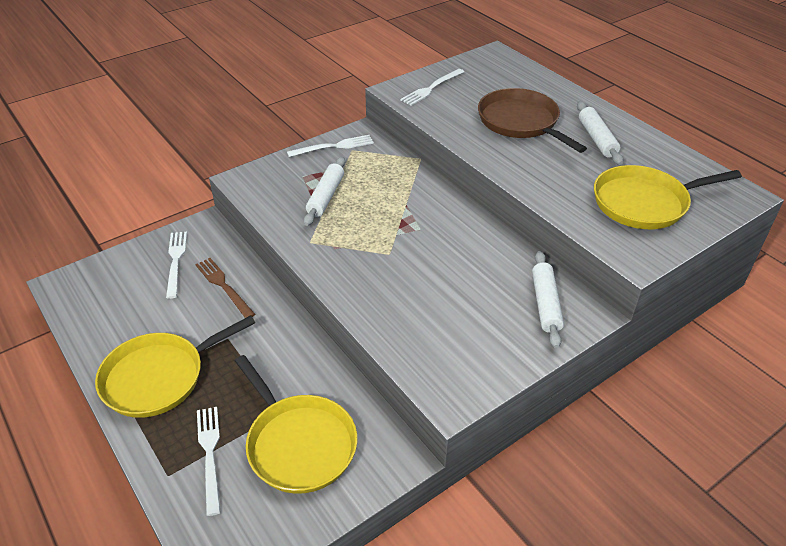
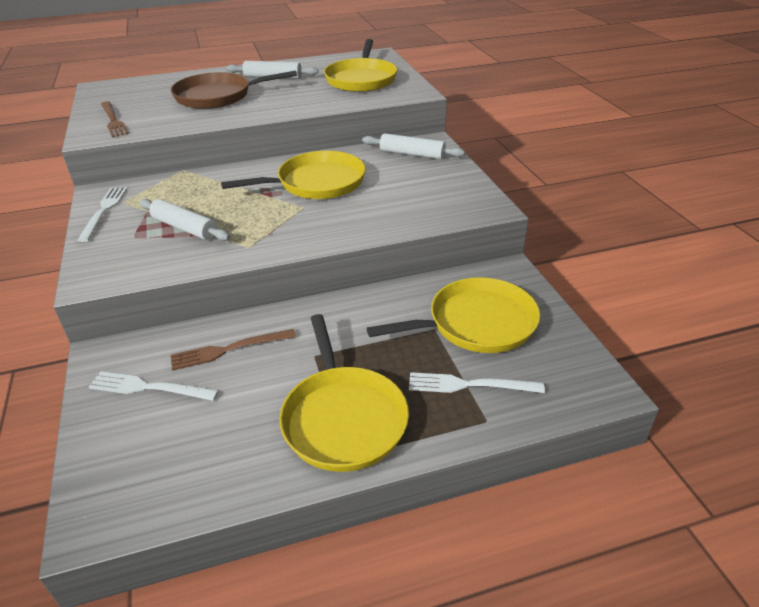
camera: 70 degrees left, 5 degrees down
(431, 88) = (113, 120): white fork -> brown fork
(439, 248) = (317, 183): none -> yellow pan

